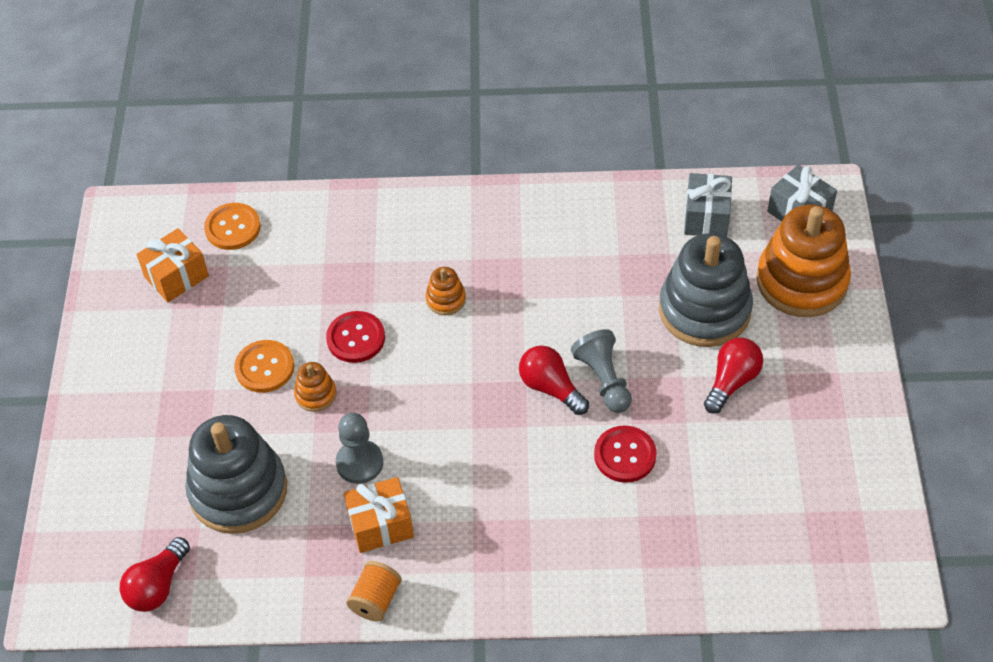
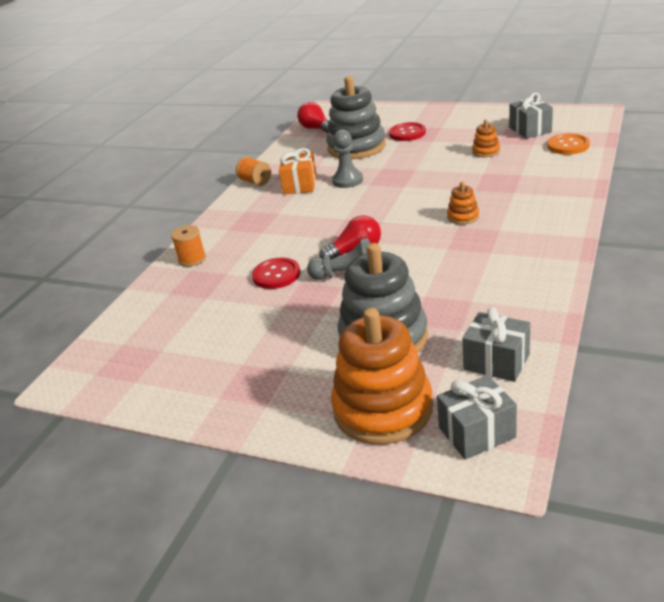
camera: 115 degrees right, 20 degrees down
(176, 277) = (530, 130): orange gift -> grey gift
(264, 367) = (439, 154): orange button -> none
(315, 394) = (408, 169): orange stacking toy -> orange stacking toy (486, 151)
(356, 338) = (446, 183): red button -> red button (407, 133)
(617, 578) = (192, 259): none -> orange spool
(732, 381) = (301, 338): red light bulb -> none

